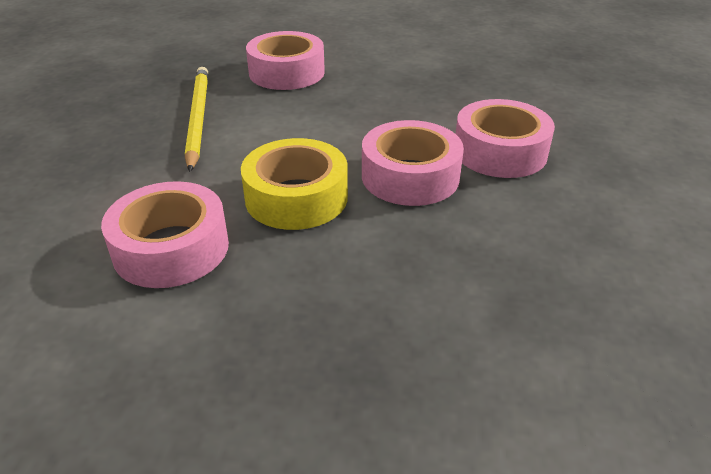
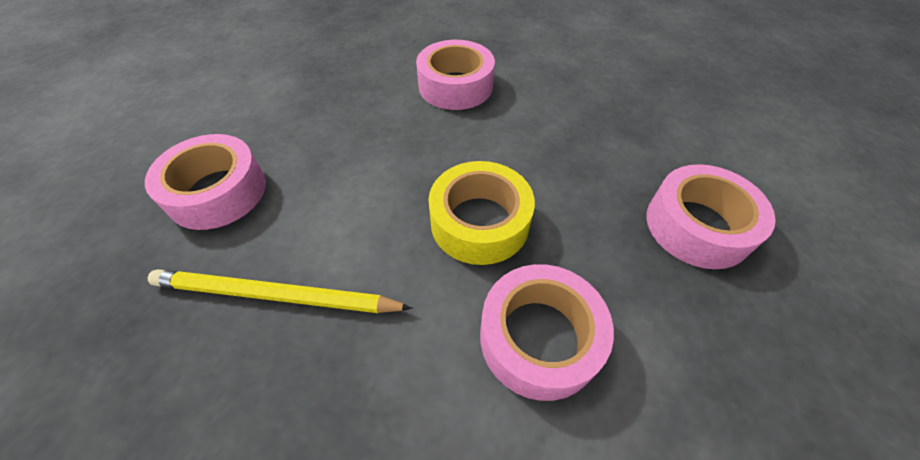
camera: 75 degrees left, 15 degrees up
(410, 176) = (471, 141): pink tape -> pink tape (697, 226)

